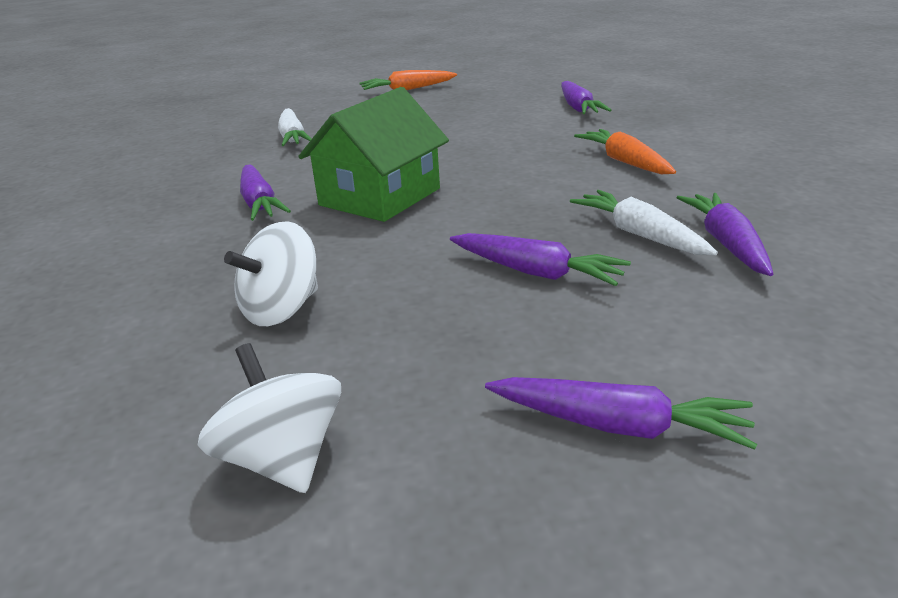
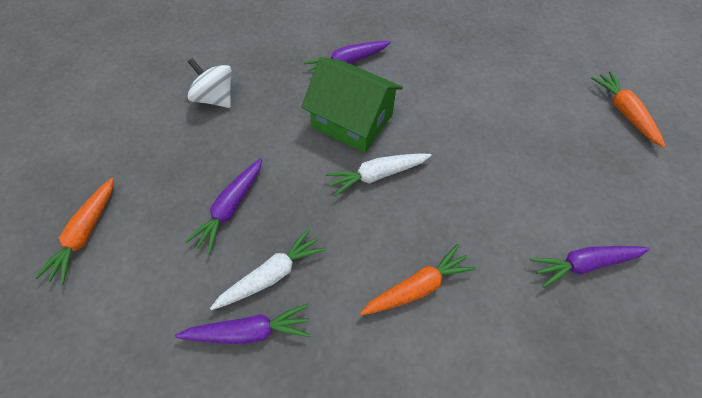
camera: 85 degrees right, 30 degrees up
(283, 459) = (106, 119): white spinning top -> none
(292, 137) = (473, 54): white carrot -> white carrot (377, 175)
(618, 426) = (86, 233): purple carrot -> orange carrot

